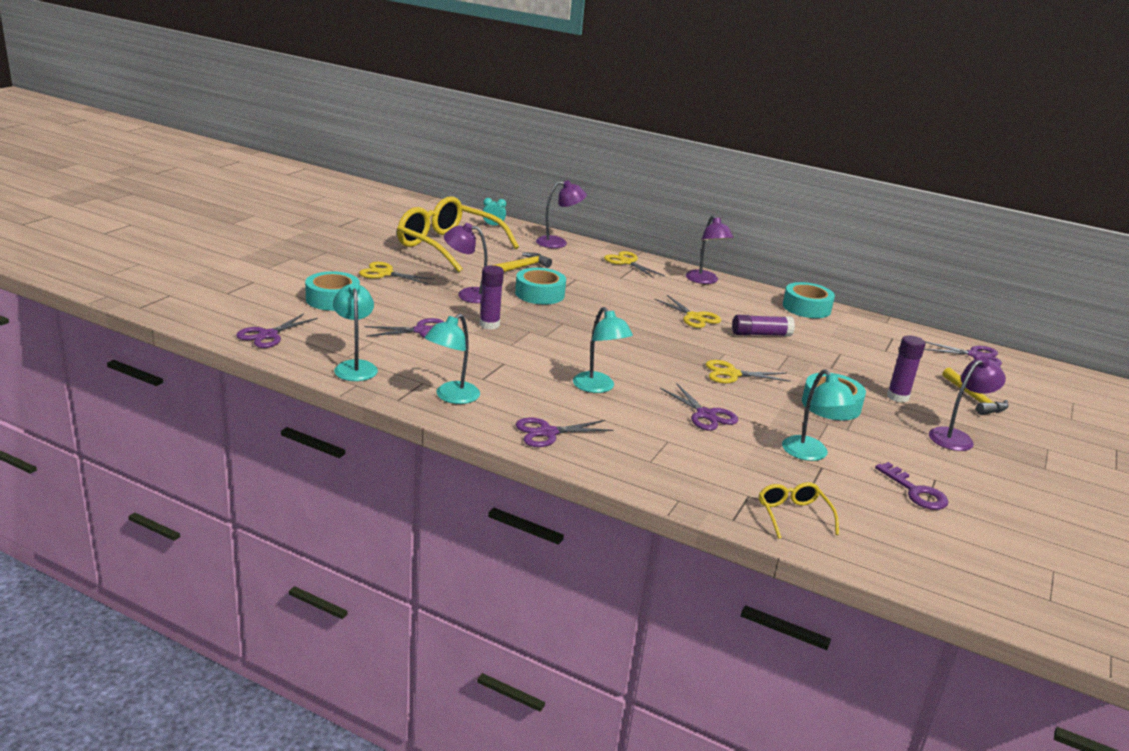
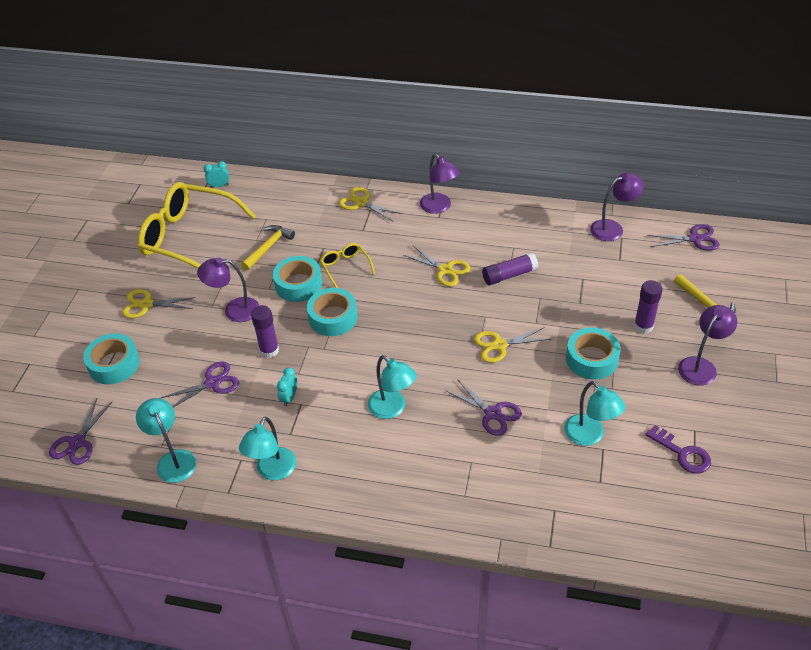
camera: 10 degrees left, 20 degrees up
(494, 356) = (289, 397): none -> turquoise clock
(548, 433) = (370, 490): purple scissors -> none
(558, 243) = (289, 193): purple lamp -> purple lamp (613, 228)
(793, 515) = (595, 522): yellow glasses -> yellow glasses (345, 267)
(806, 308) = (538, 218): turquoise tape -> turquoise tape (333, 317)

